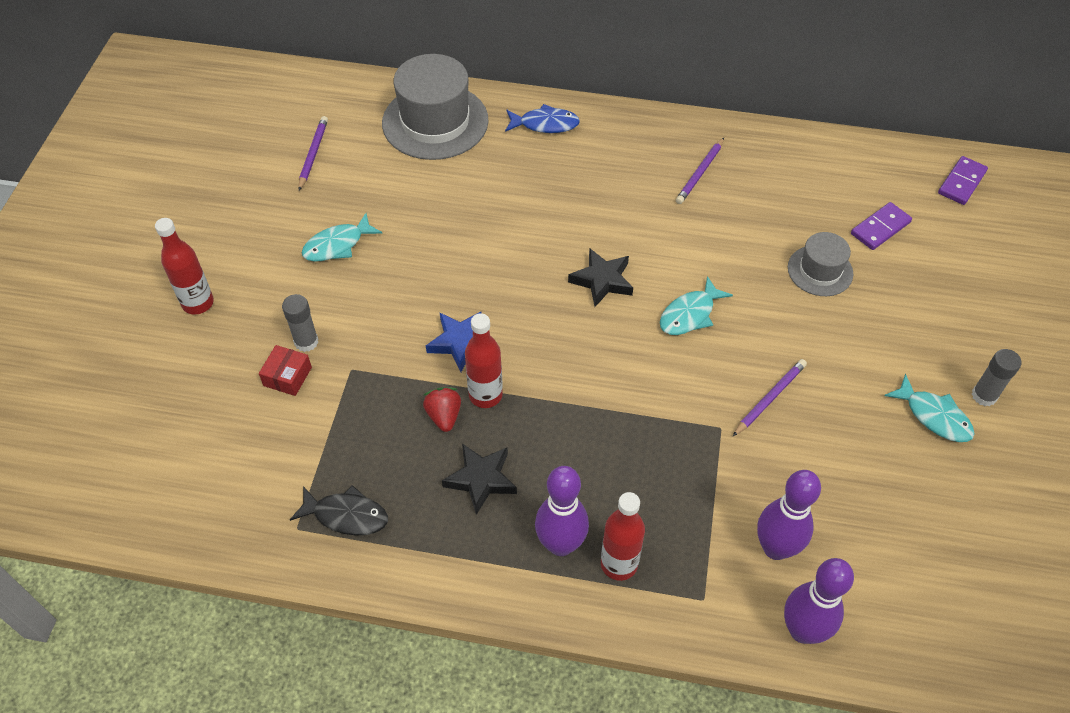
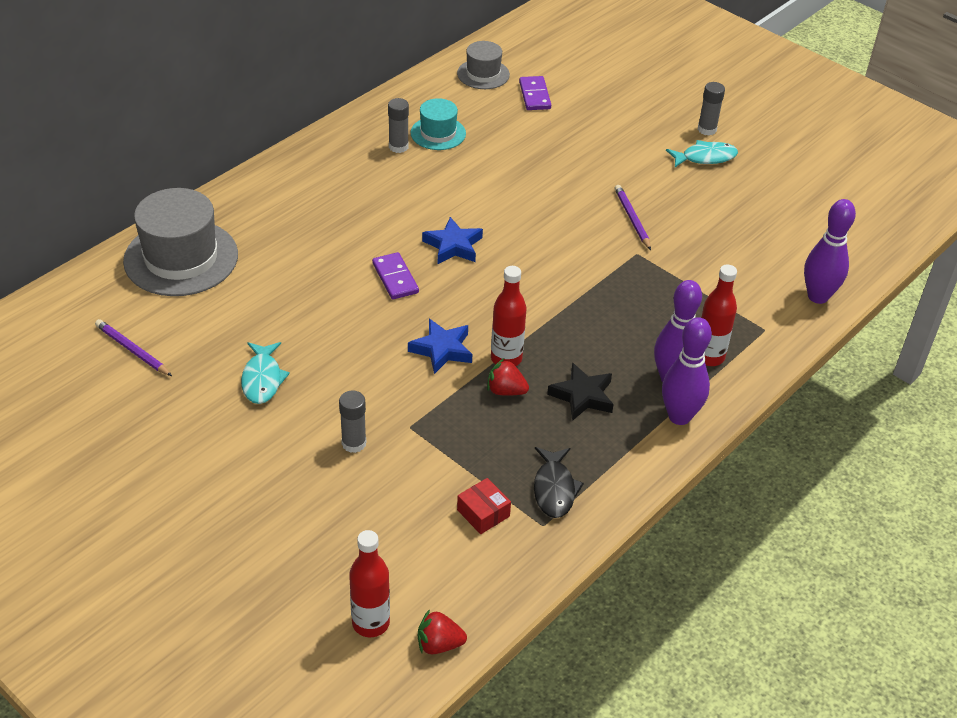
camera: 60 degrees left, 10 degrees down
(120, 518) = (439, 644): none -> red strawberry
(198, 303) = (238, 500): red bottle -> red bottle (371, 623)
(287, 376) = (381, 470): red box -> red box (483, 513)
(346, 515) = (554, 489): black fish -> black fish turned 135 degrees clockwise
(545, 124) = (257, 198): blue fish -> none
(602, 280) = (453, 246): black star -> blue star
(690, 314) = (526, 218): turquoise fish -> none
(700, 173) = (398, 147): purple pencil -> grey glue stick
(747, 189) = (438, 133): none -> turquoise hat
(775, 548) = (750, 277): purple bowling pin -> purple bowling pin (679, 416)
(820, 270) = (545, 140): grey hat -> grey hat (483, 74)
(962, 182) = (530, 42): purple domino -> purple domino (395, 278)

